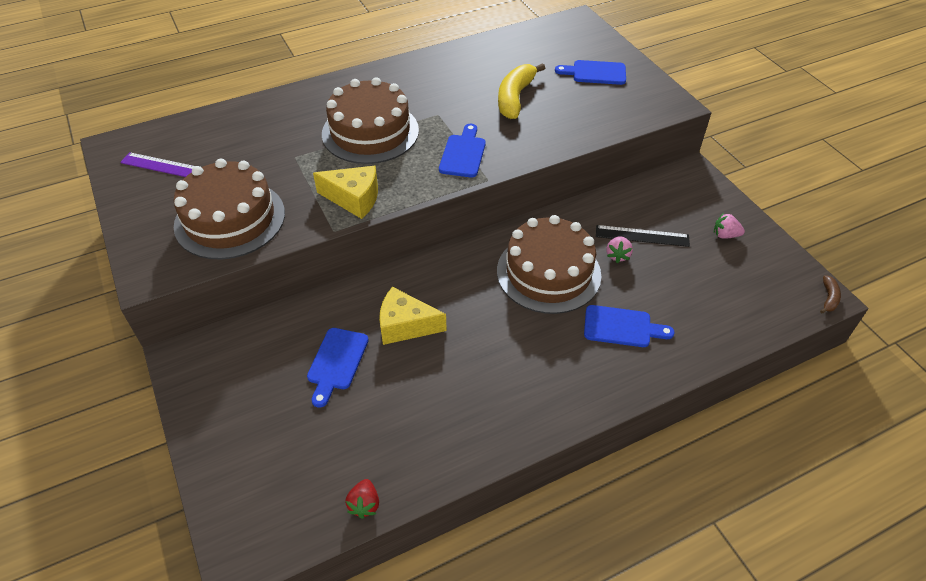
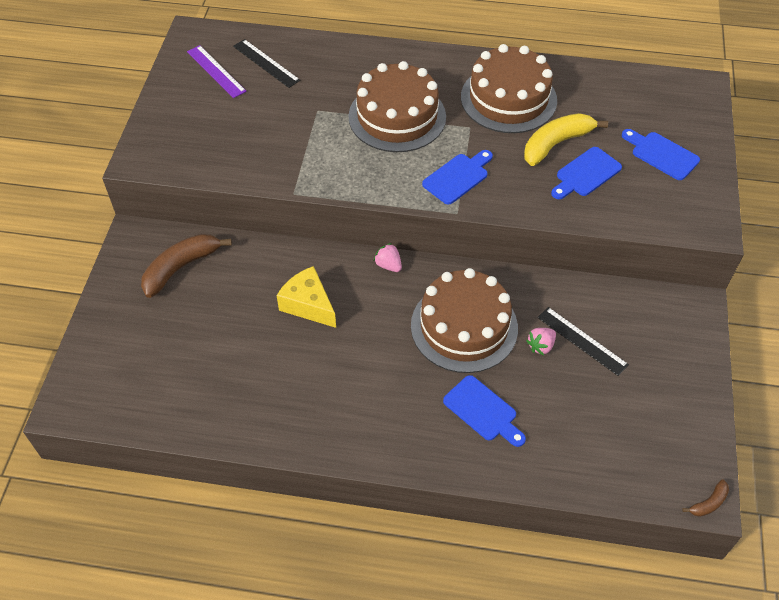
camera: 35 degrees right, 5 degrees up
(211, 140) = (266, 63): none -> black ruler
(230, 219) = (226, 142): brown cake -> brown cake (508, 98)
(255, 359) = (181, 268): none -> brown banana
(336, 362) = (234, 304): blue cutting board -> blue cutting board (586, 174)
(354, 199) = (332, 173): yellow cheese -> none
(364, 504) = (169, 423): red strawberry -> none
(725, 235) = (665, 385): pink strawberry -> pink strawberry (388, 265)

